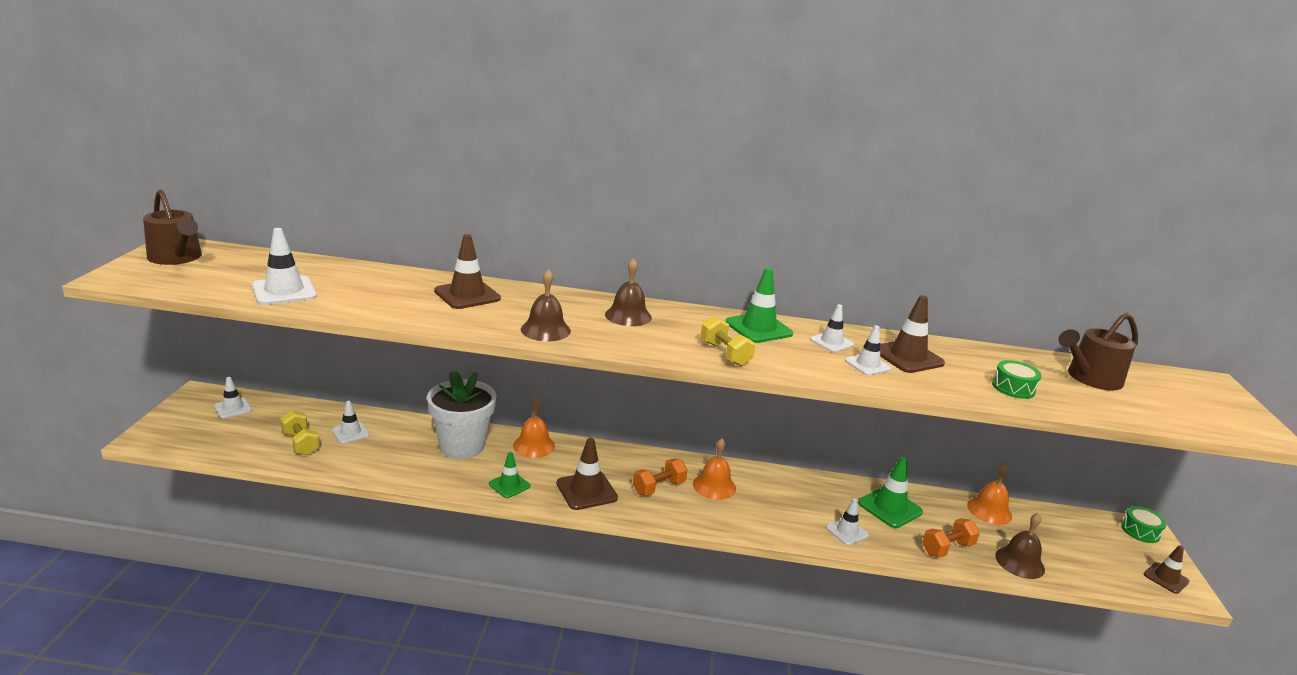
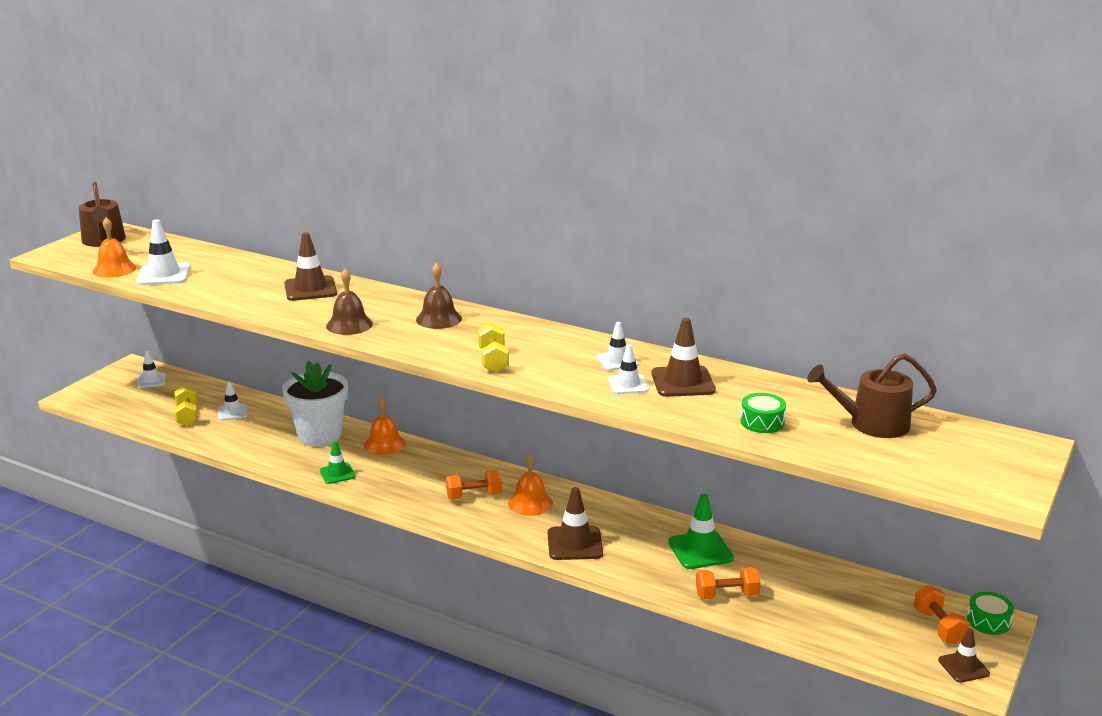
camera: 25 degrees right, 0 degrees up
(586, 491) = (403, 488): brown traffic cone -> brown traffic cone (574, 543)
(758, 328) = (556, 341): green traffic cone -> none
(847, 531) = (630, 563): white traffic cone -> none
(989, 510) = (815, 571): orange bell -> orange bell (114, 269)
(1019, 562) = (797, 621): brown bell -> none
(1115, 544) = (938, 627): none -> orange dumbbell

